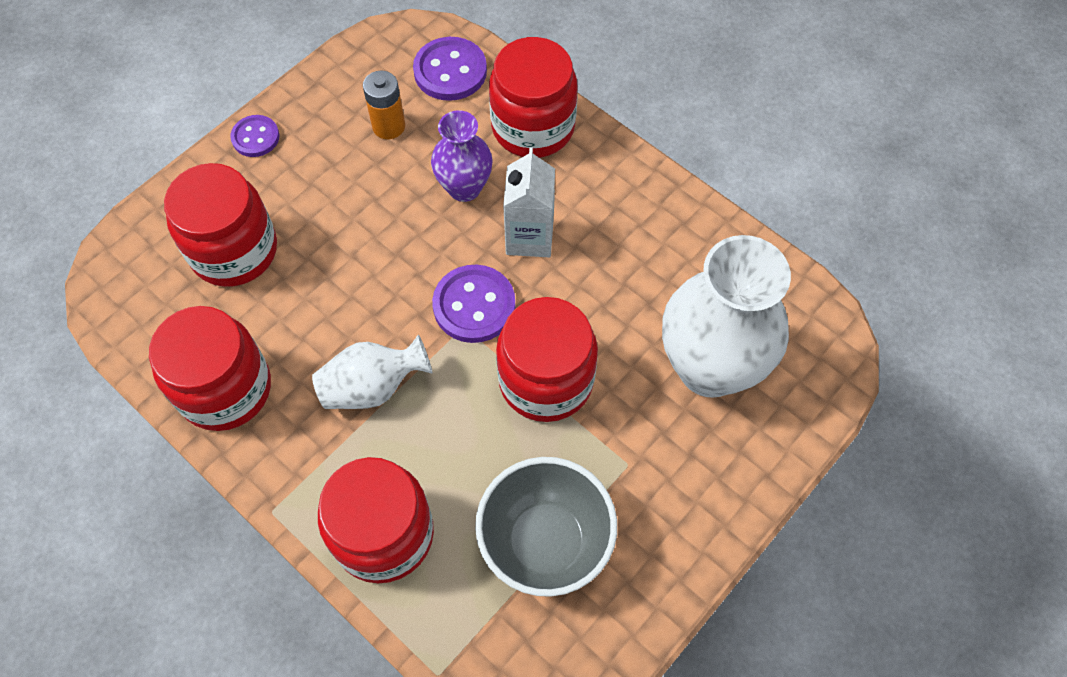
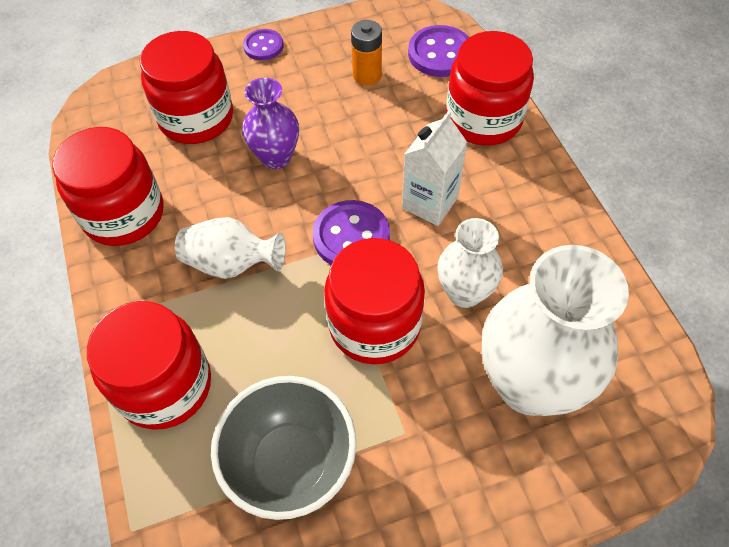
camera: 30 degrees right, 5 degrees down
(464, 188) = (399, 143): purple vase -> purple vase (276, 157)
(610, 311) = (464, 292): none -> white vase

